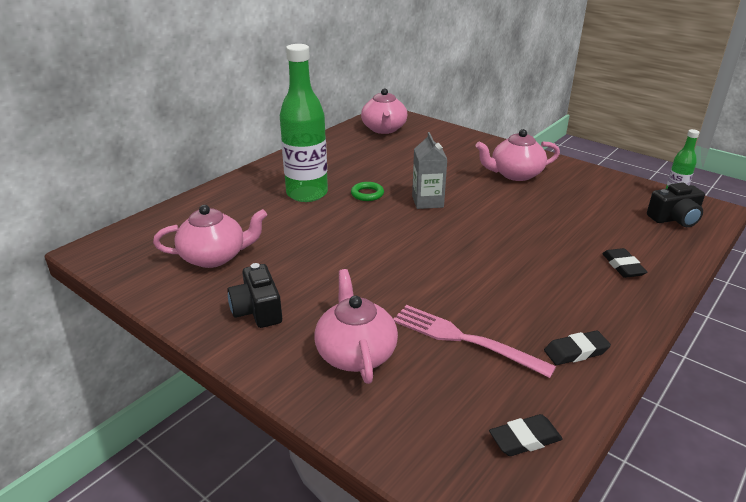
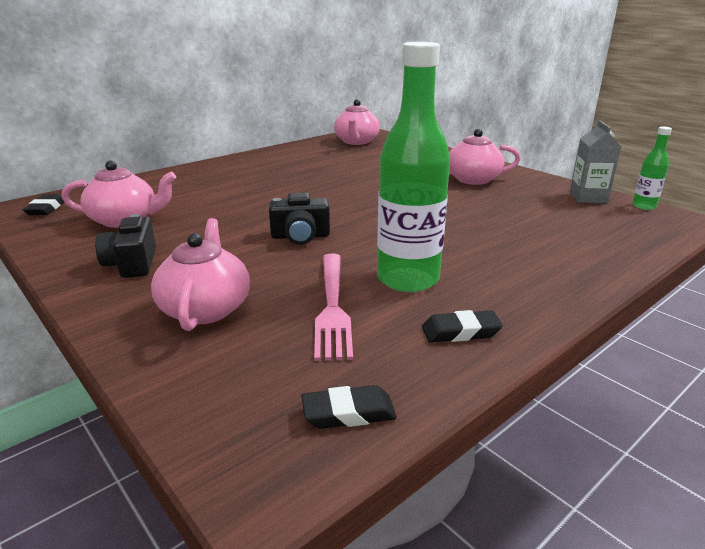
camera: 10 degrees right, 5 degrees down
(307, 193) = (249, 181): green bottle -> green bottle (408, 279)
(367, 194) = (308, 185): green ring -> none
(427, 201) = (366, 194): grey carton -> grey carton (588, 197)
(462, 339) = (332, 307): pink fork -> pink fork turned 135 degrees counterclockwise
(623, 266) = (556, 260): black eraser -> black eraser (46, 209)
(675, 219) = (637, 224): black camera -> black camera (300, 236)

